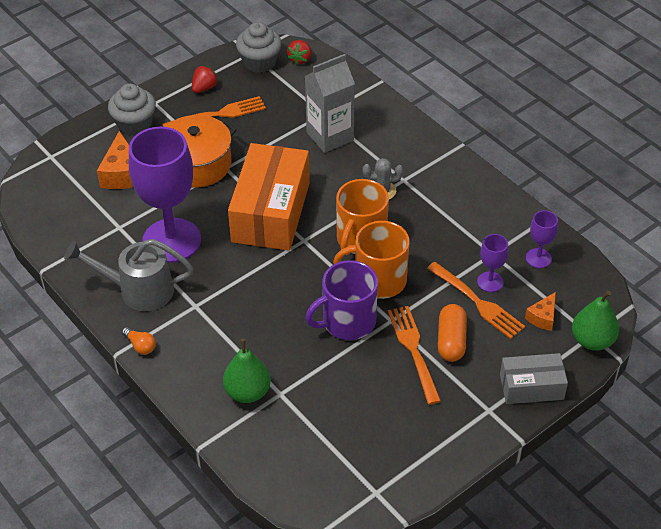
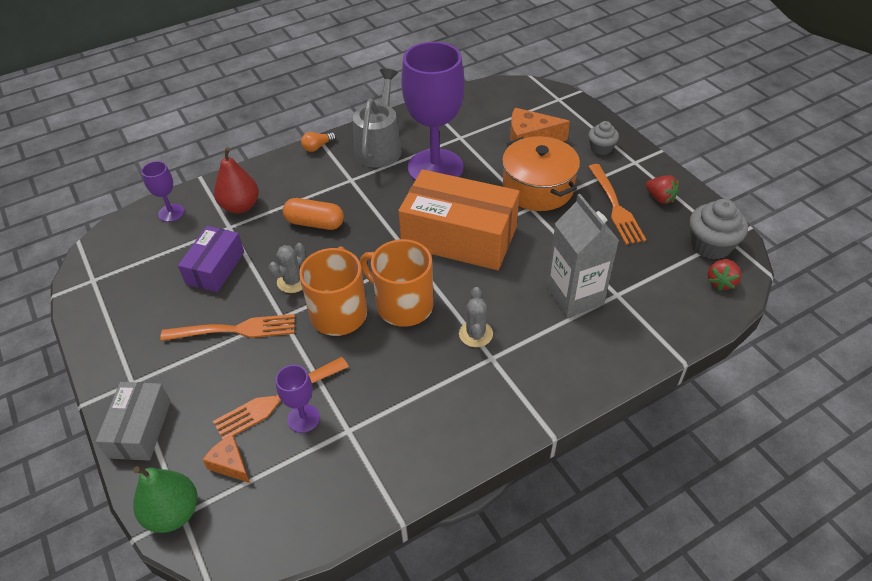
camera: 100 degrees right, 0 degrees up
(134, 124) = (601, 148): grey cupcake -> grey cupcake, size x0.62
(247, 392) = (240, 206): green pear -> red pear
(300, 59) = (720, 282): red strawberry -> red strawberry turned 90 degrees counterclockwise
(341, 388) = (215, 268): none -> purple box
(347, 322) = (293, 281): purple mug -> grey cactus
(451, 341) = (234, 364): orange capsule -> orange capsule (315, 223)
(538, 258) = (325, 482): purple goblet -> purple goblet (171, 213)

